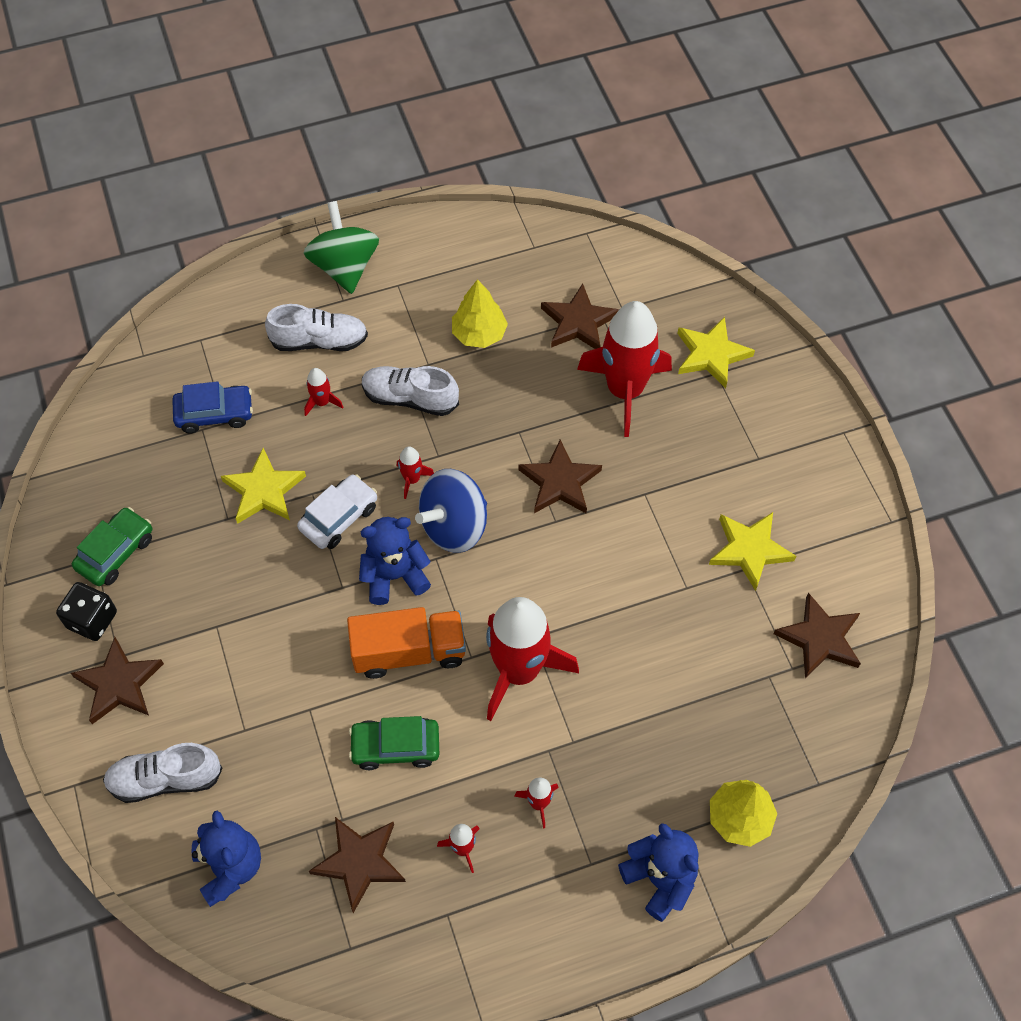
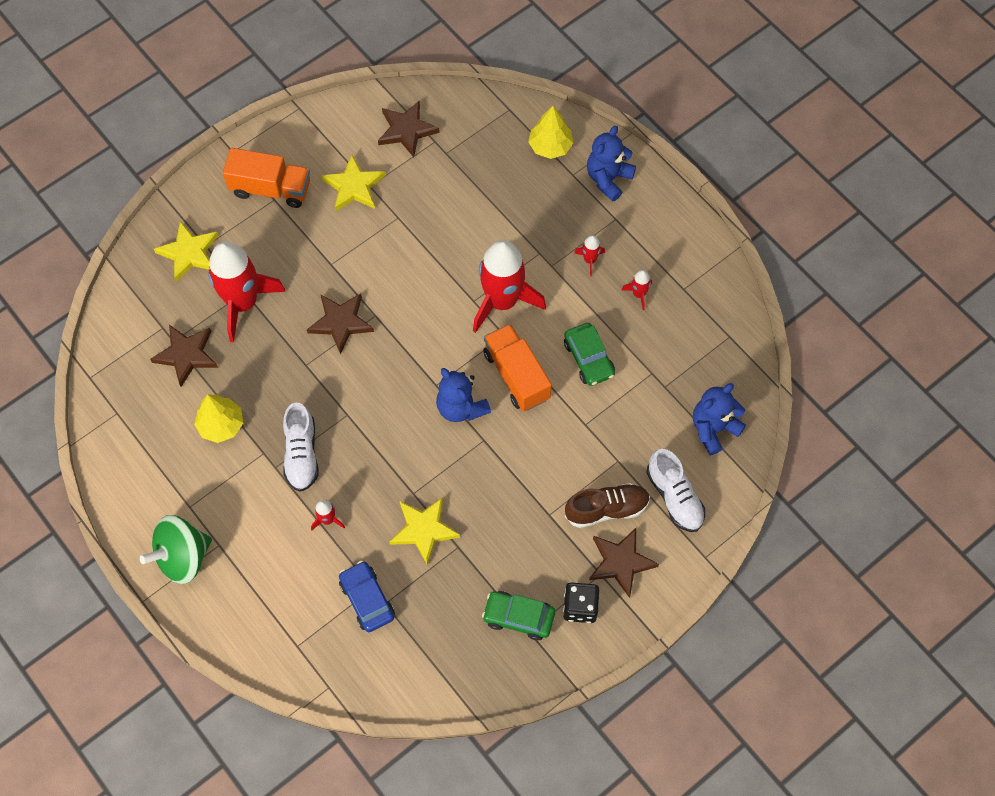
camera: 110 degrees left, 5 degrees up
(190, 693) = (606, 509): none -> brown shoe
(319, 341) = (268, 546): white shoe -> none
(339, 517) = (427, 465): white car -> none
(360, 862) = (674, 351): brown star -> none
(412, 479) = (375, 425): red rocket -> none
(454, 526) = (405, 381): blue spinning top -> none
(775, 458) = (270, 189): none -> orange truck

